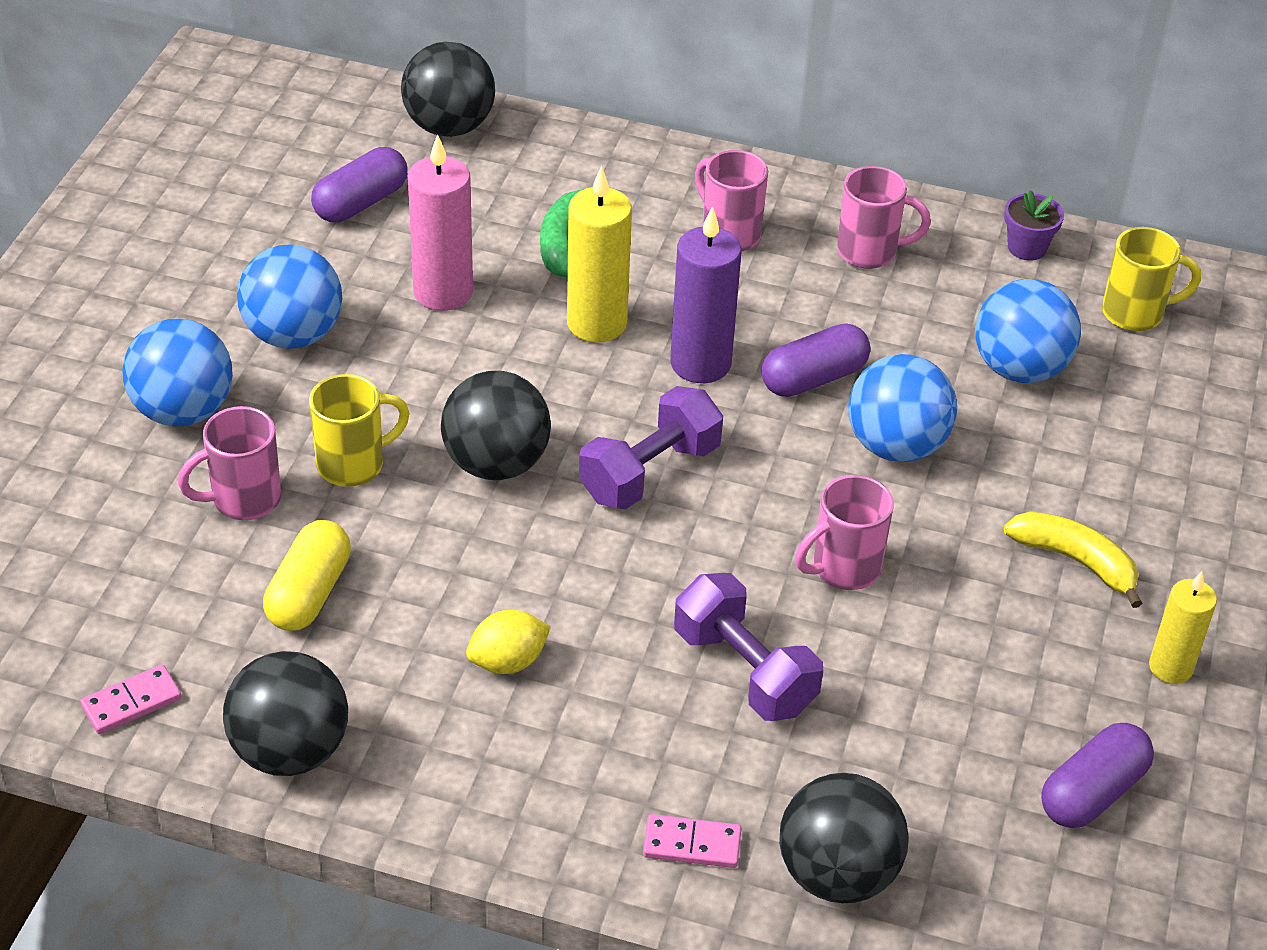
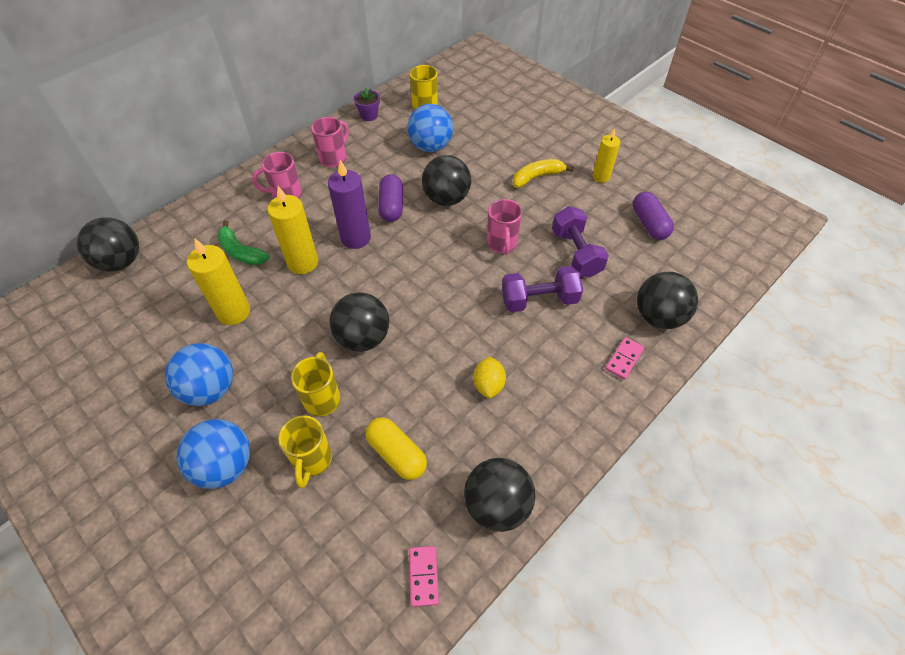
camera: 60 degrees left, 10 degrees up
(244, 499) = (312, 460): pink mug -> yellow mug
(360, 203) = (140, 320): purple capsule -> none
(443, 292) = (234, 312): pink candle -> yellow candle
(649, 472) = (407, 283): purple dumbbell -> purple dumbbell (576, 253)
(896, 446) = (446, 199): blue ball -> black ball

